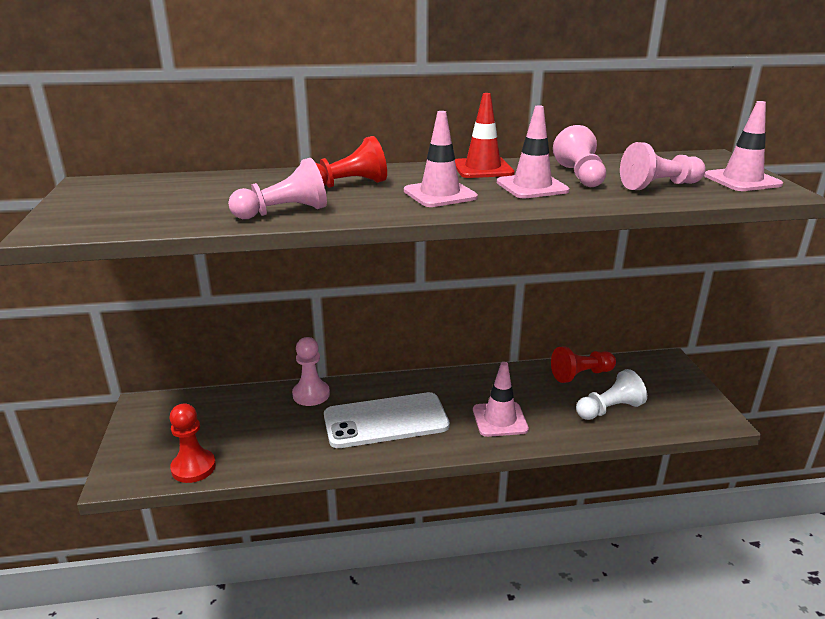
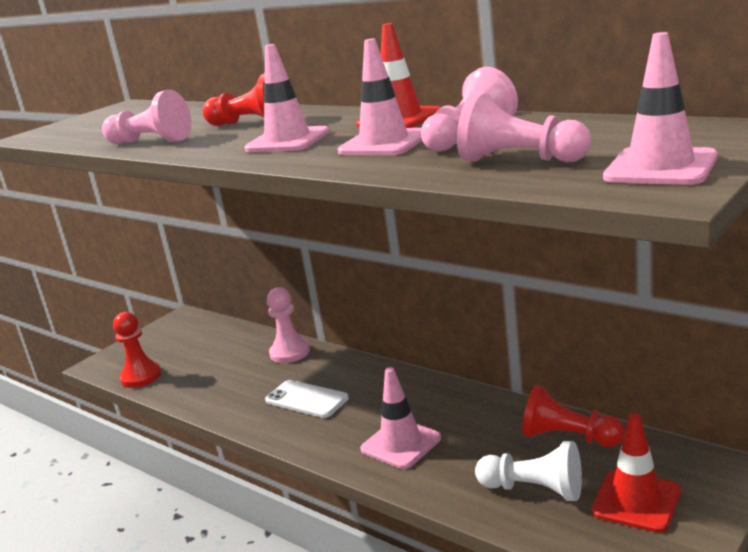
camera: 50 degrees right, 5 degrees down
(386, 421) = (306, 399): white phone -> white phone, size x0.59
(658, 392) = (636, 501): none -> red traffic cone

